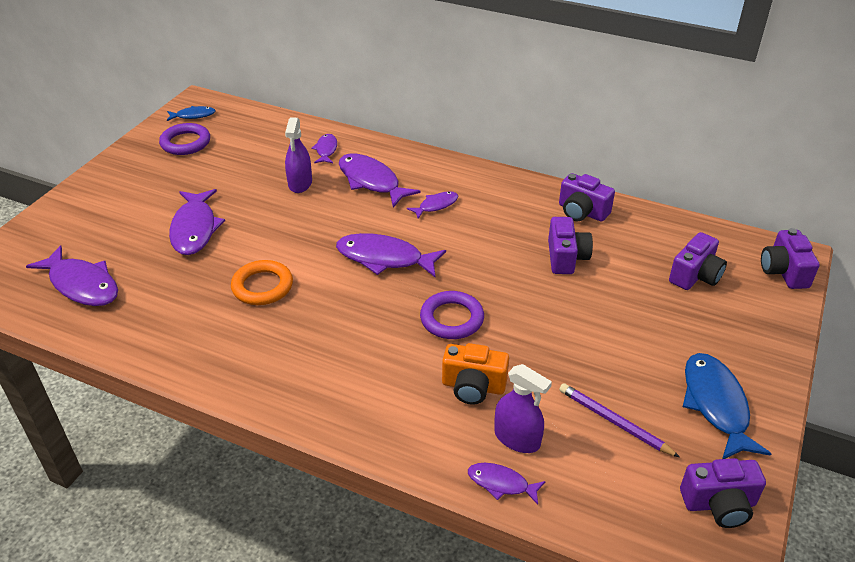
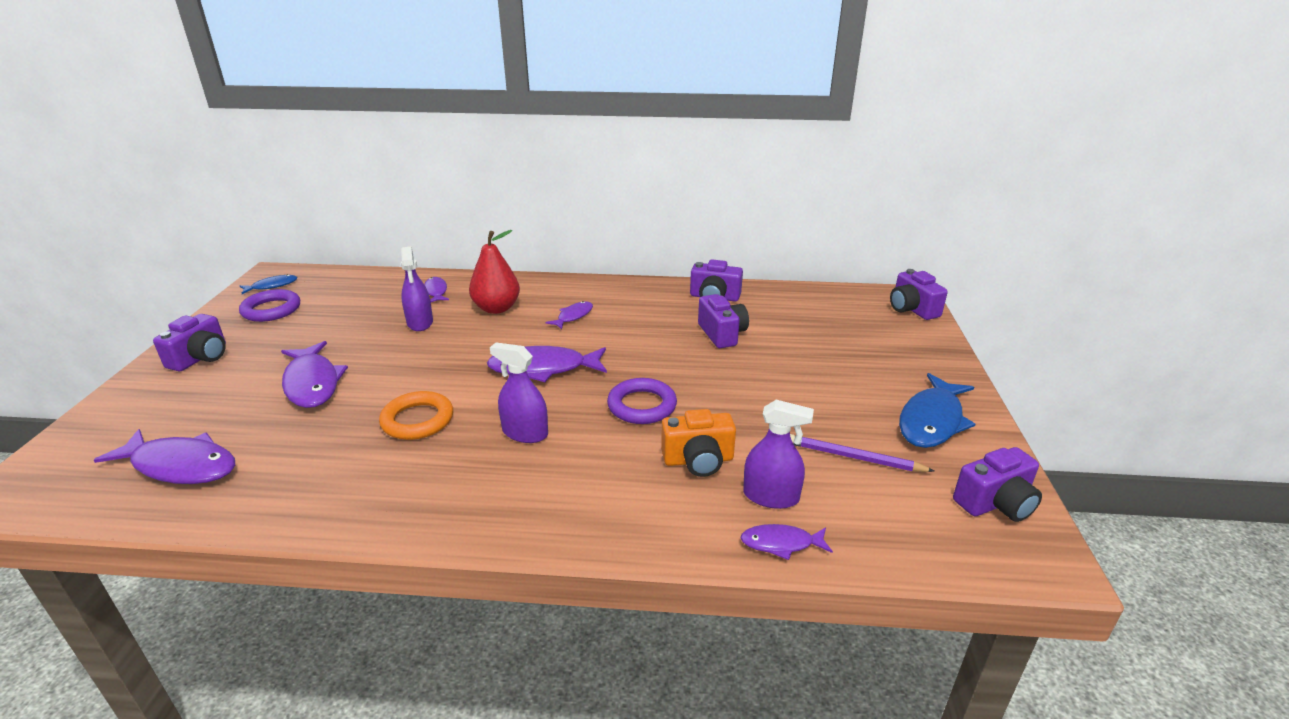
camera: 20 degrees left, 10 degrees down
(342, 321) = (525, 433): none -> purple spray bottle
(371, 181) = (496, 308): purple fish -> red pear
(695, 276) = (843, 326): purple camera -> purple camera (201, 358)
(716, 405) = (932, 420): blue fish -> blue fish turned 120 degrees counterclockwise

